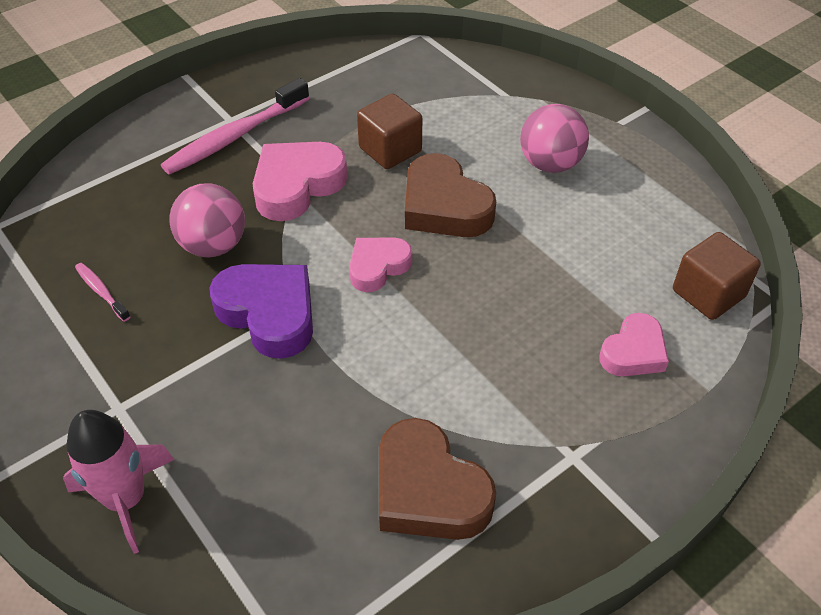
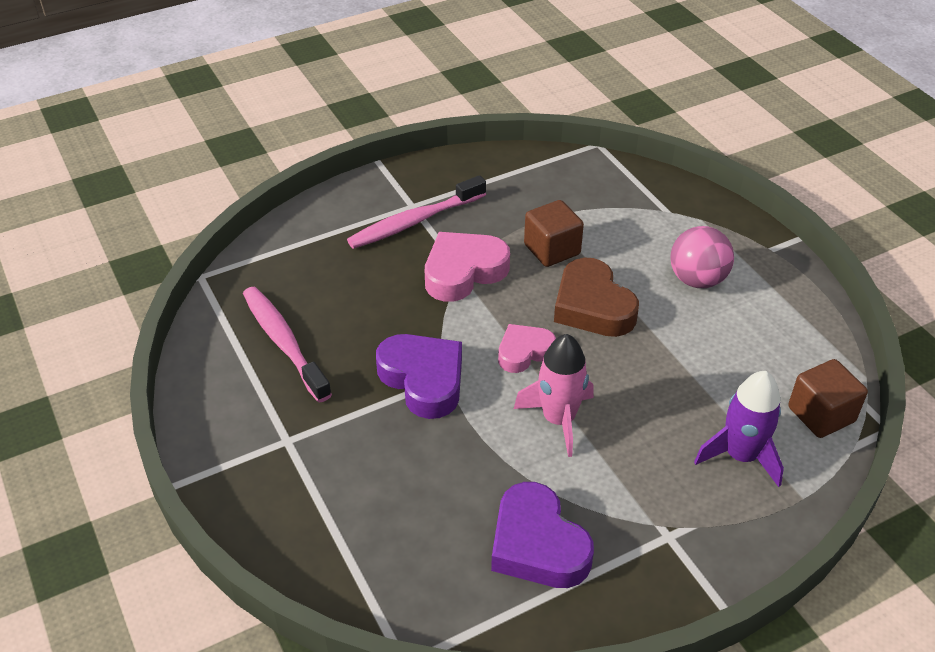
camera: 10 degrees right, 5 degrees down
(101, 291) = (284, 342): pink toothbrush -> pink toothbrush, size x2.12
(126, 499) = (285, 514): pink rocket -> pink rocket (558, 419)
(213, 245) = (383, 315): pink ball -> none
(428, 490) = (537, 545): brown heart -> purple heart
(633, 352) = (741, 456): pink heart -> purple rocket

